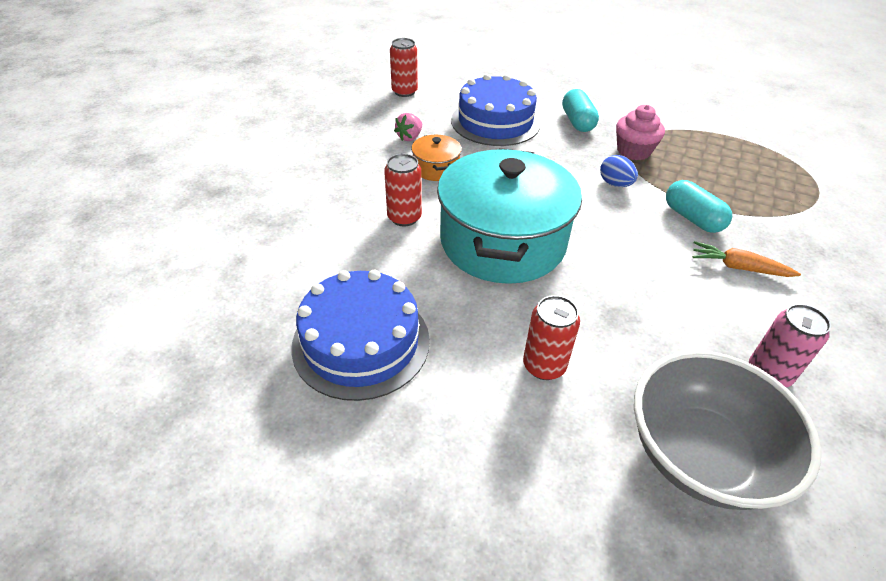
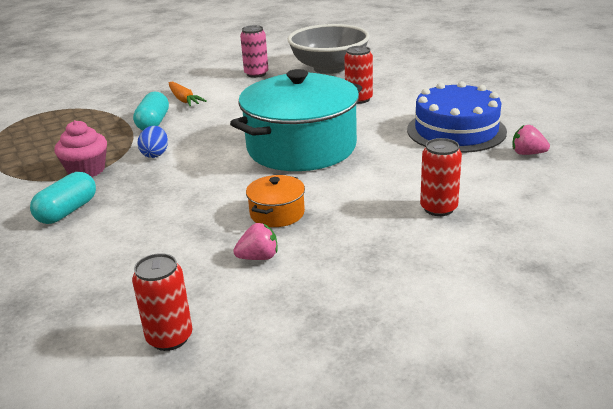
camera: 140 degrees left, 15 degrees down
(254, 328) = (527, 153): none -> pink strawberry
(404, 217) = (357, 183): red can -> red can (438, 208)
(495, 122) = (141, 242): blue cake -> none

